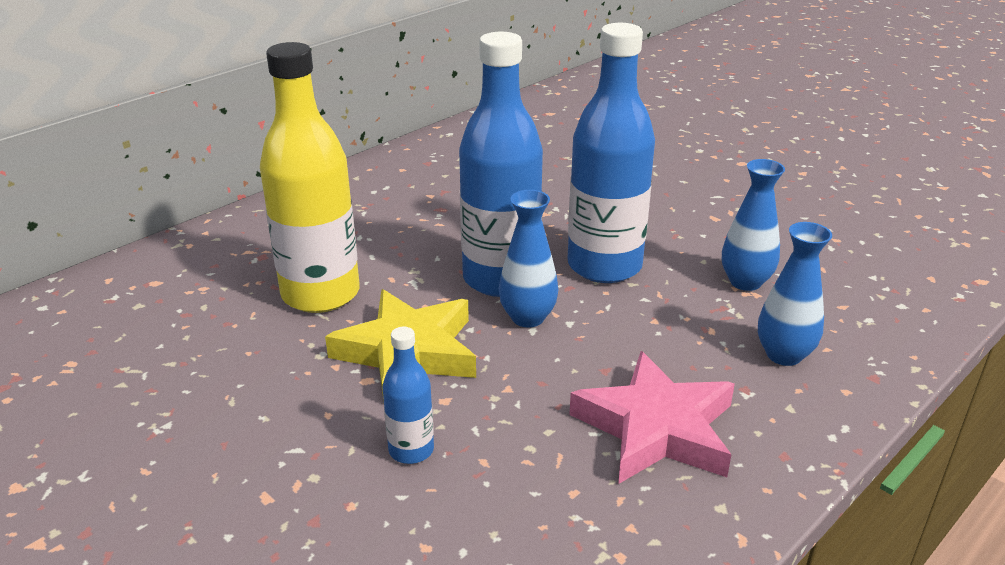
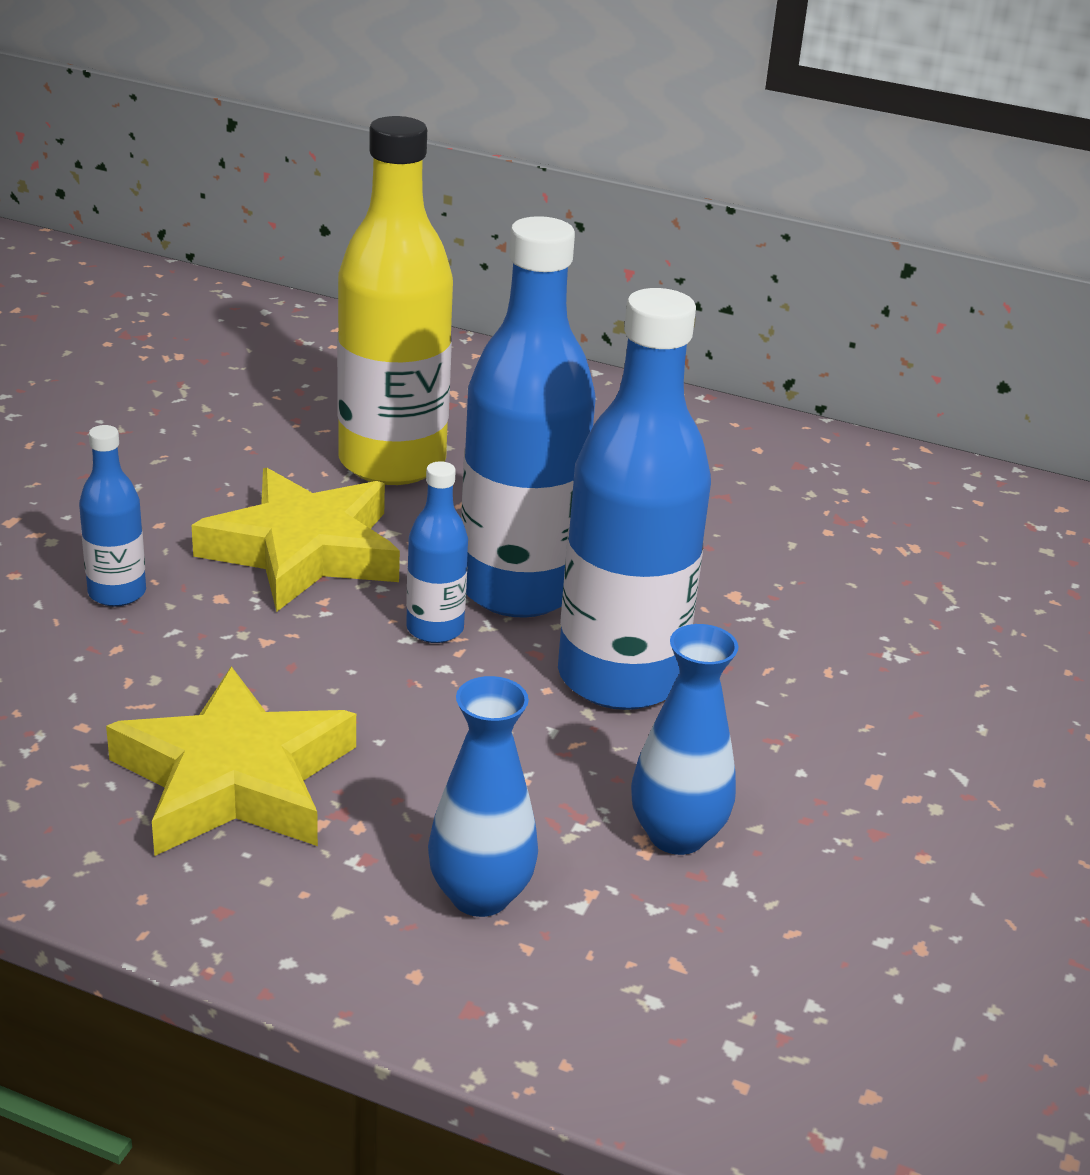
camera: 65 degrees right, 0 degrees up
(527, 317) = (435, 629): blue vase -> blue bottle
(656, 428) = (234, 779): pink star -> yellow star

